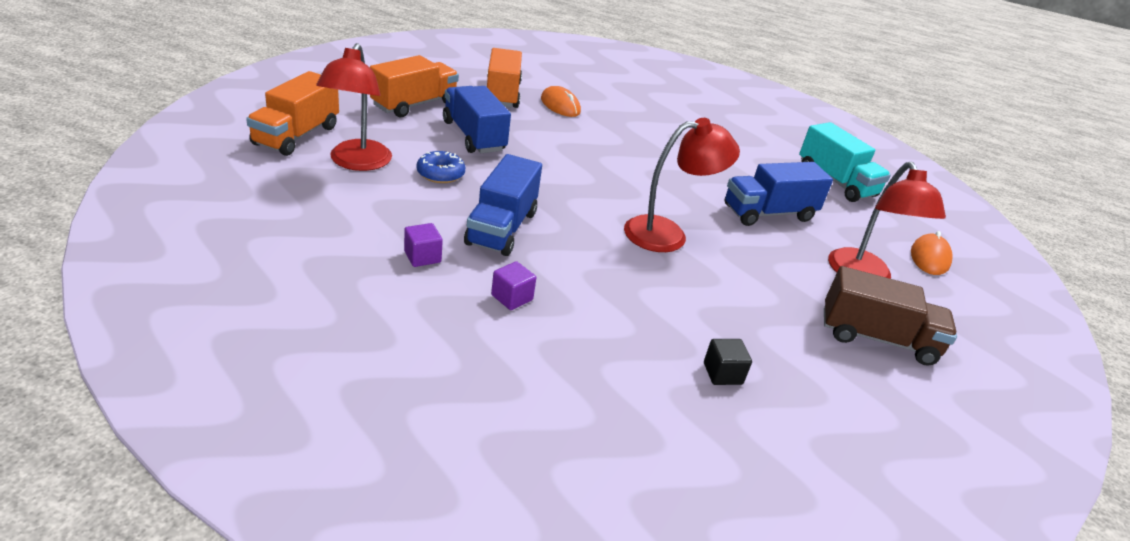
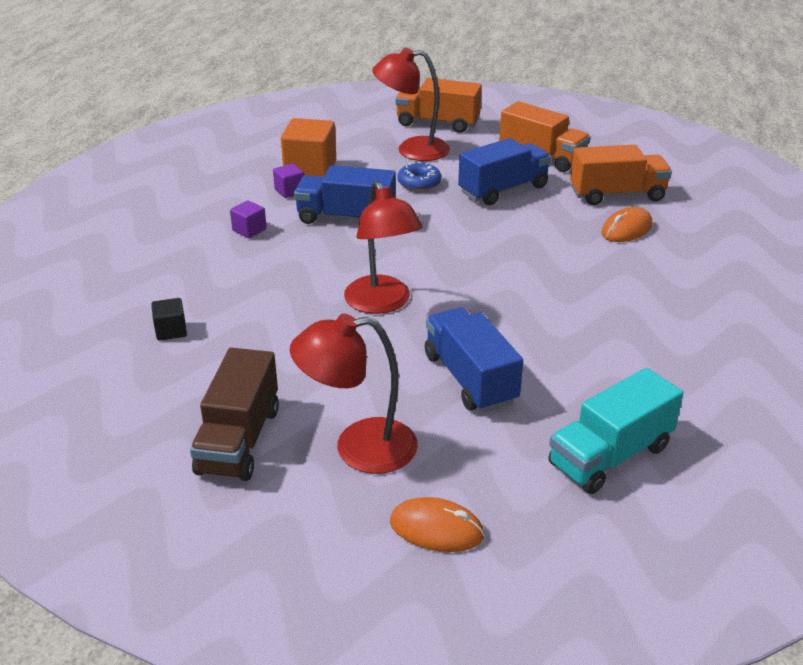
camera: 90 degrees right, 0 degrees up
(370, 234) = (310, 169): none -> orange cube

